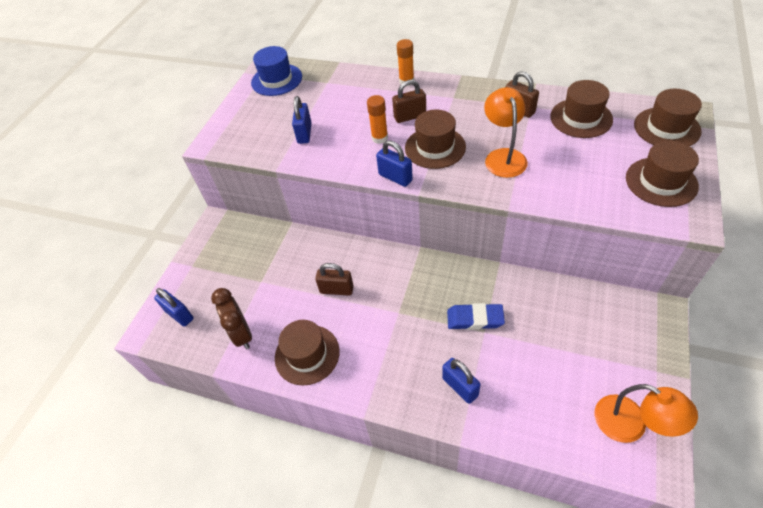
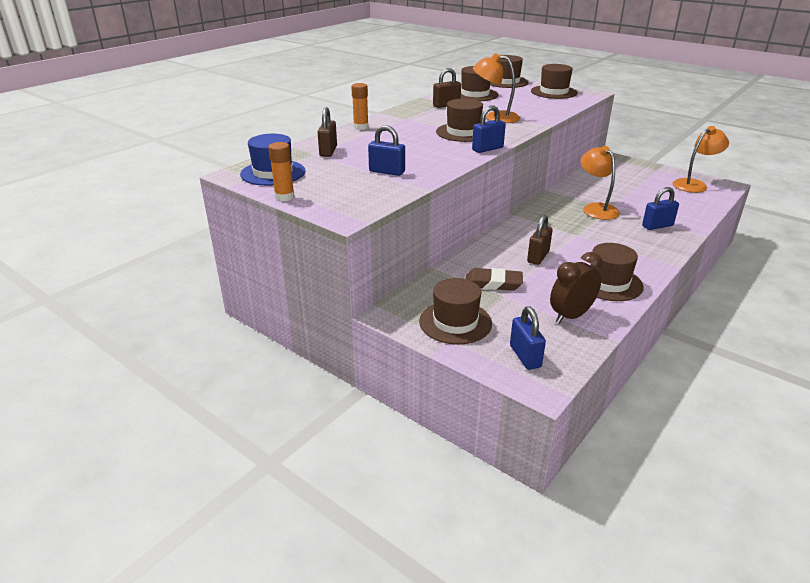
camera: 75 degrees left, 20 degrees down
(179, 315) = (525, 356): blue padlock -> blue padlock turned 75 degrees counterclockwise
(214, 262) = (455, 322): none -> brown hat
(242, 334) = (571, 316): brown clock -> brown clock turned 150 degrees clockwise
(278, 269) = (493, 283): none -> brown eraser
(379, 138) = (429, 146): orange glue stick -> orange glue stick (284, 197)
(410, 116) = (413, 133): brown padlock -> brown padlock (328, 151)
(475, 318) = (596, 208): blue eraser -> orange lamp

